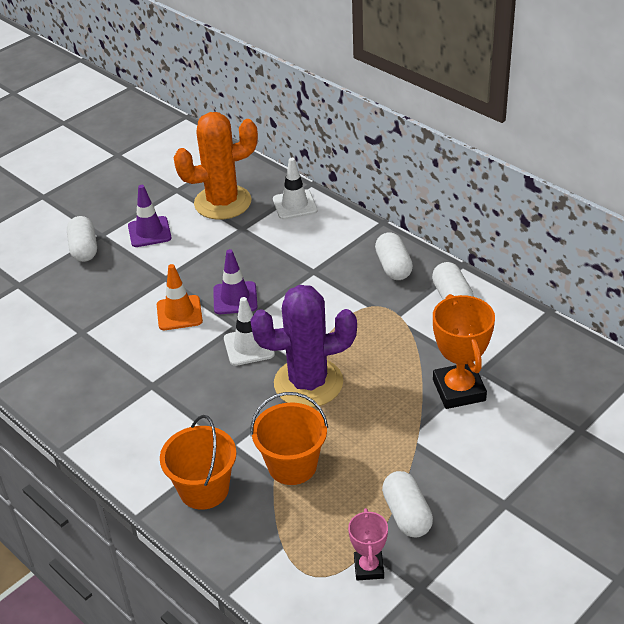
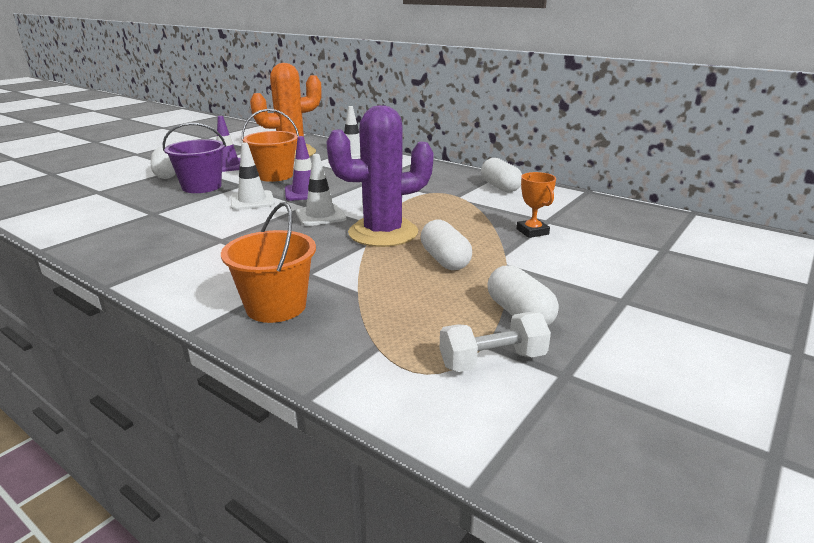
camera: 10 degrees left, 15 degrees down
(125, 280) = (201, 187): none -> purple bucket
(179, 313) = (252, 201): orange traffic cone -> white traffic cone
(292, 465) = (377, 284): orange bucket -> orange bucket (275, 176)
(369, 568) = (492, 361): pink trophy -> white dumbbell
(393, 267) = (443, 175): white capsule -> white capsule (445, 260)
(459, 390) = (532, 232): orange trophy -> orange trophy, size x0.57

